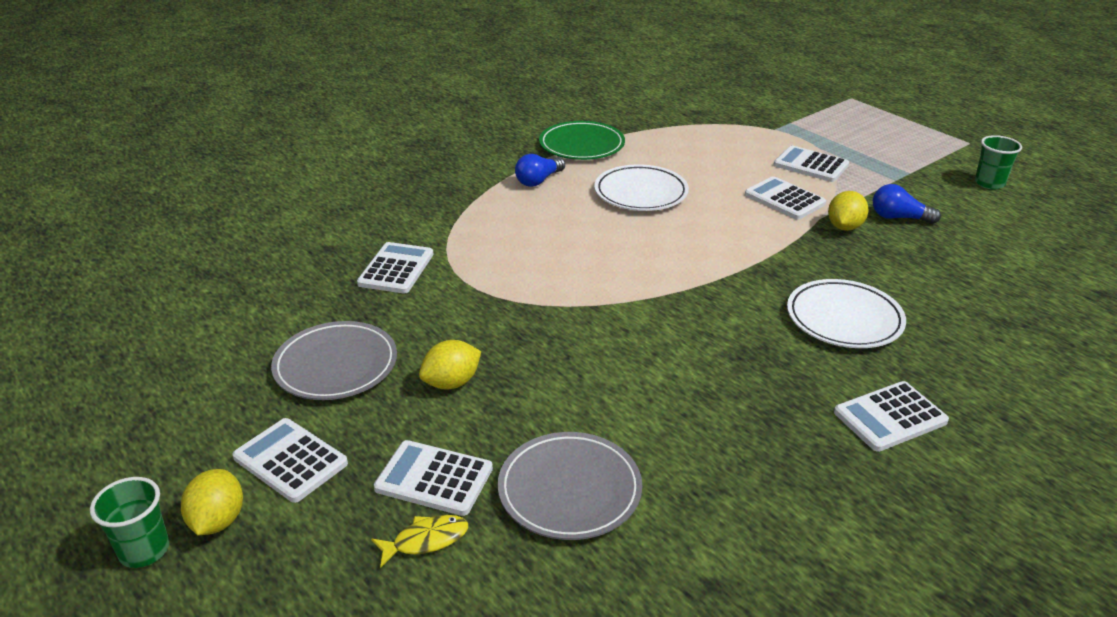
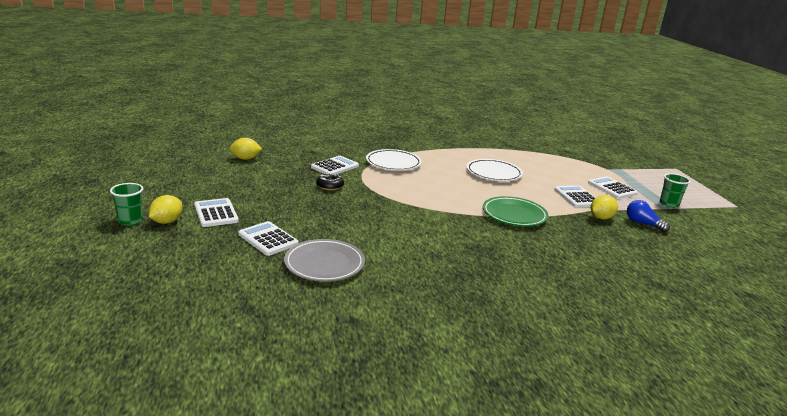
camera: 25 degrees right, 10 degrees down
(336, 365) = (270, 190): grey plate -> none
(426, 540) = (241, 257): yellow fish -> none
(427, 316) = (330, 186): none -> black donut
(451, 383) = (314, 211): yellow lemon -> yellow lemon (245, 159)
(538, 181) = (443, 155): blue light bulb -> none
(581, 145) = (483, 148): green plate -> green plate (514, 215)
(844, 319) = (553, 252): white plate -> white plate (393, 163)
(890, 417) = (531, 297): white calculator -> none
(989, 183) = (728, 226): green cup -> green cup (669, 204)

